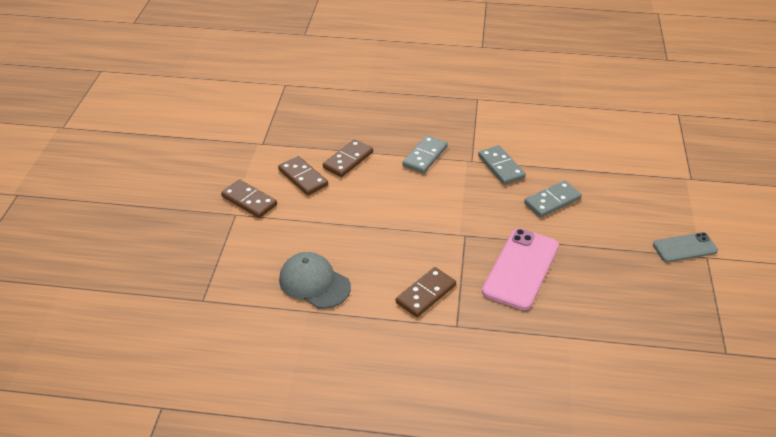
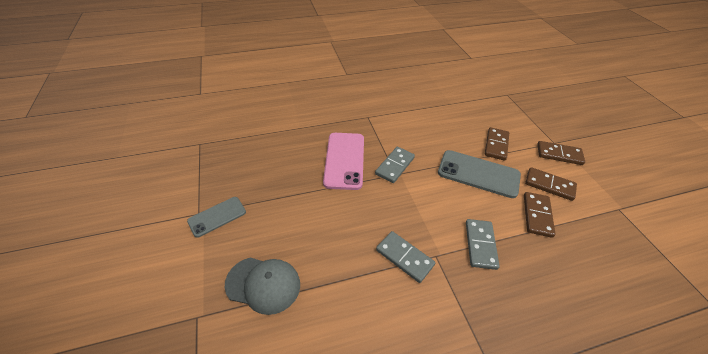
camera: 155 degrees right, 5 degrees up
(314, 283) = (462, 117): grey cap -> grey cap (263, 284)
(368, 208) = (478, 174): none -> grey phone
(426, 294) = (395, 128): brown domino -> brown domino (496, 145)
(552, 201) = (341, 230): grey domino -> grey domino (394, 166)

